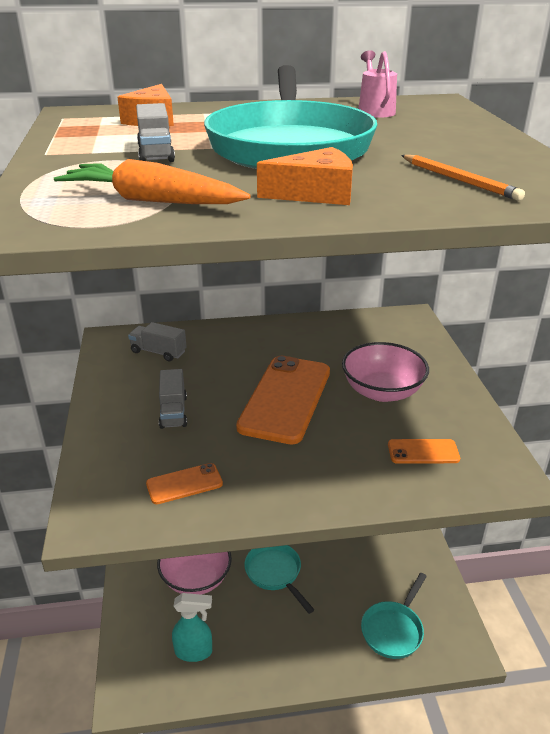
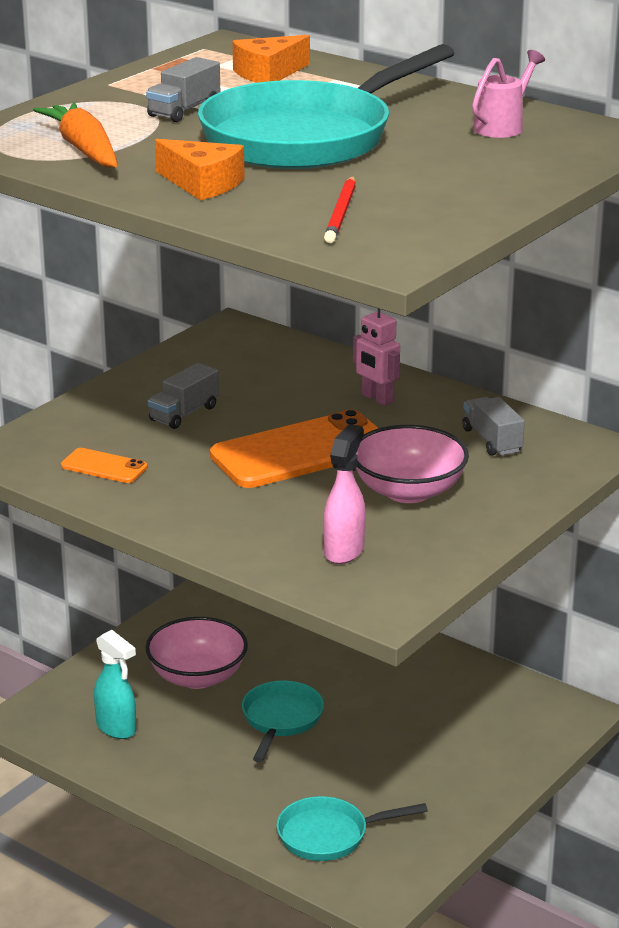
camera: 45 degrees right, 5 degrees down
(158, 352) = (257, 359): grey truck -> grey truck (492, 440)
(266, 343) = (376, 399): none -> pink robot
(423, 452) = (344, 550): orange phone -> pink spray bottle
(459, 180) = (341, 213): orange pencil -> red pencil

